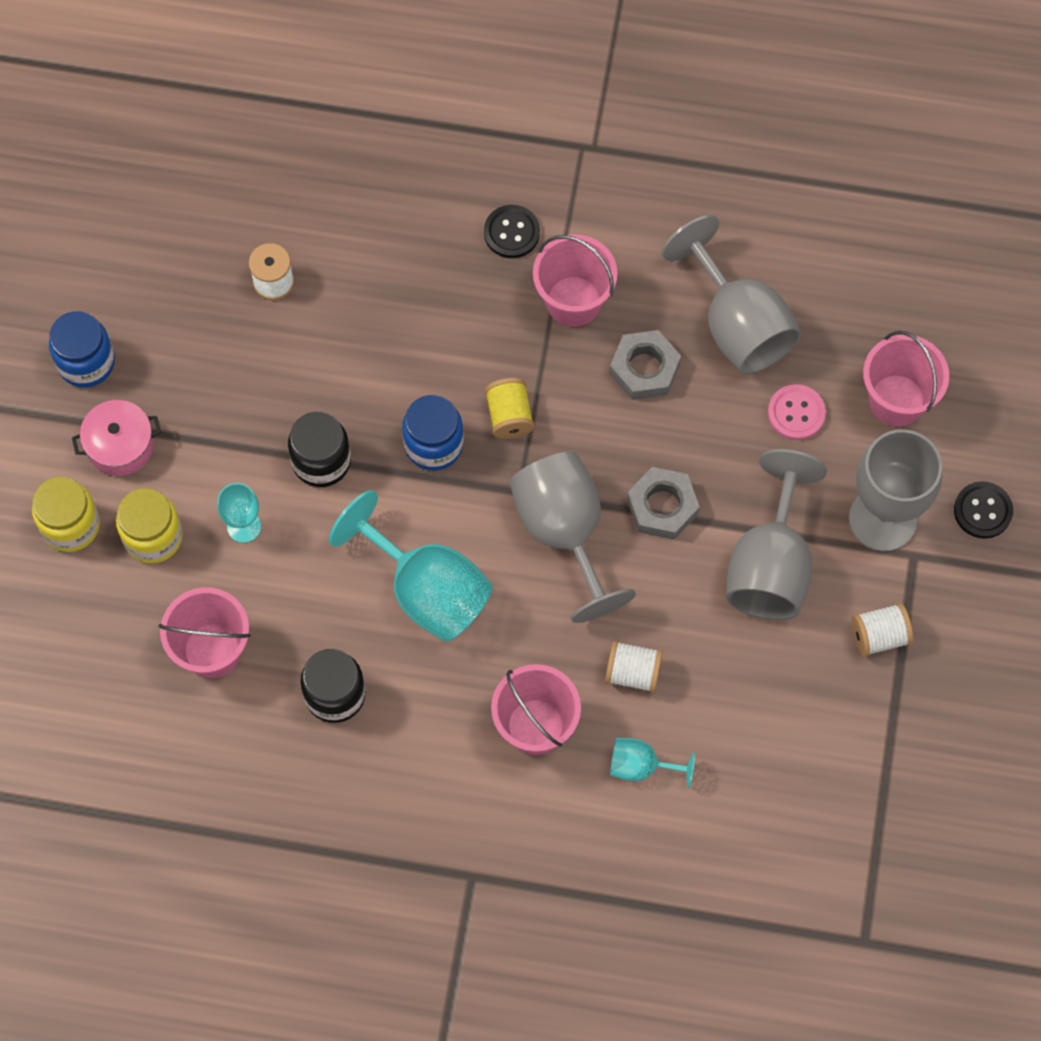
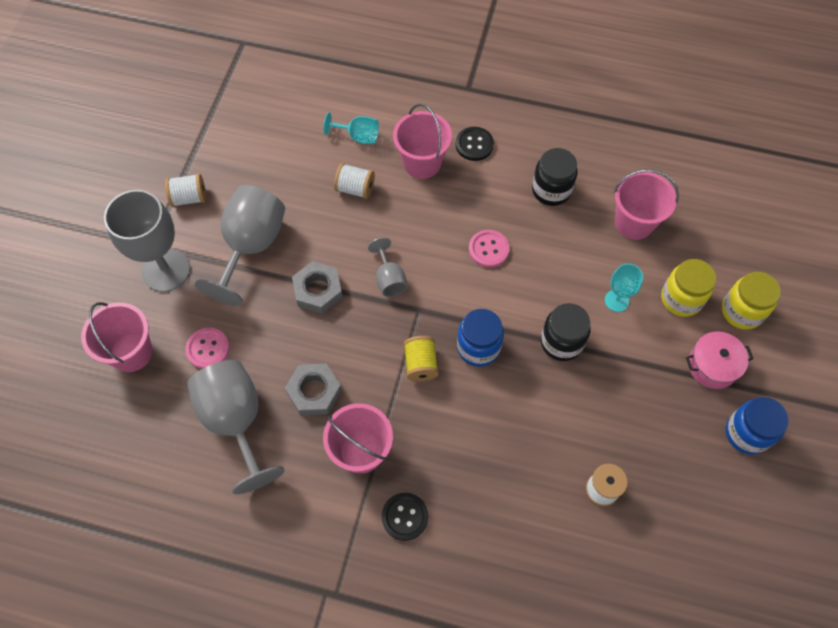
camera: 175 degrees left, 5 degrees down
(426, 589) = (488, 249): turquoise goblet -> pink button
(564, 532) = (389, 279): grey goblet -> grey goblet, size x0.50
(982, 511) = (95, 270): black button -> black button (474, 145)

